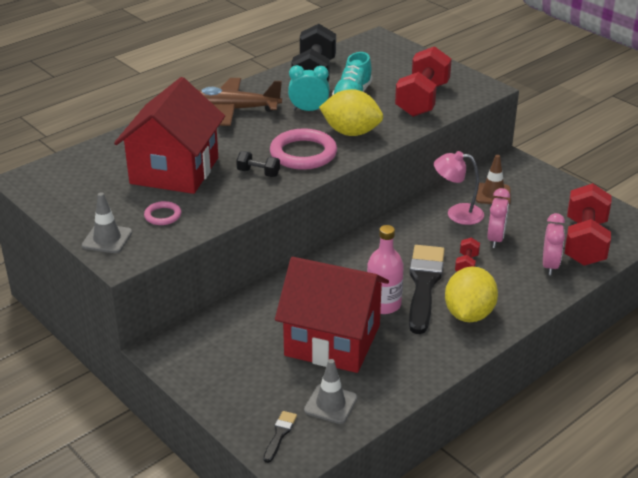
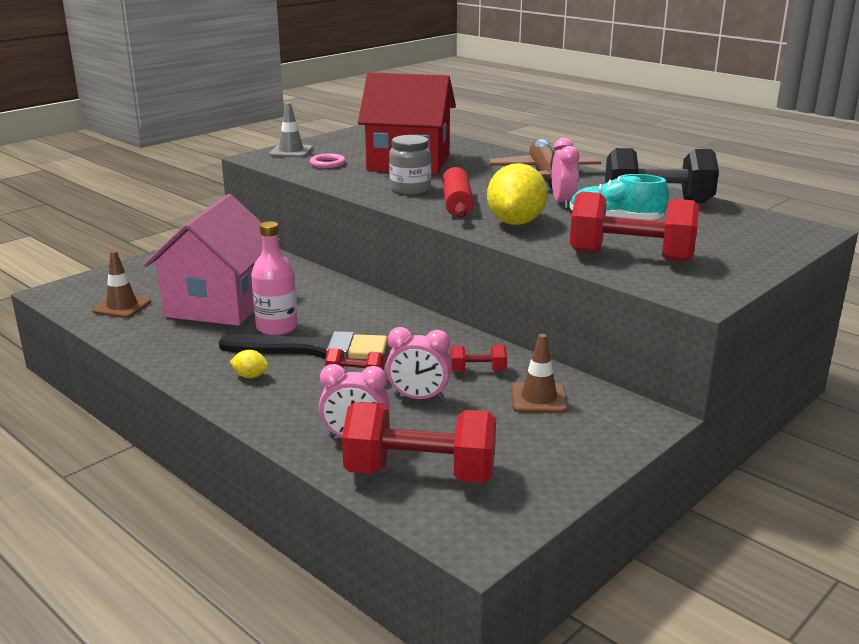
camera: 85 degrees right, 10 degrees down
(258, 173) = (410, 189): black dumbbell -> grey jar
(280, 434) = (91, 288): black brush -> none
(303, 153) = (457, 204): pink ring -> red rolling pin
(309, 110) = (563, 203): turquoise clock -> pink clock
(330, 404) = (122, 306): grey traffic cone -> brown traffic cone
(332, 340) = (219, 304): red house -> pink house
(457, 214) = (477, 371): pink lamp -> red dumbbell
(469, 314) = (250, 376): yellow lemon -> yellow lemon, size x0.43

